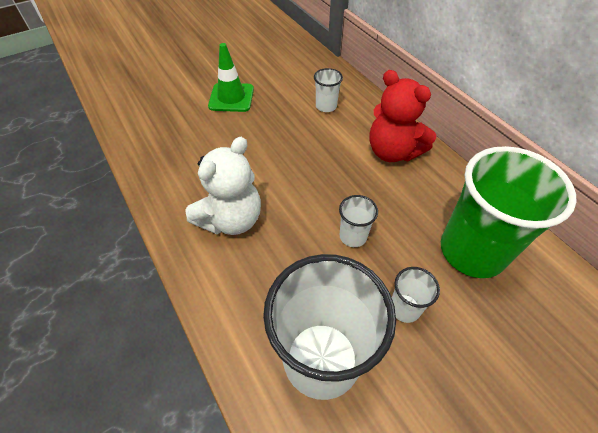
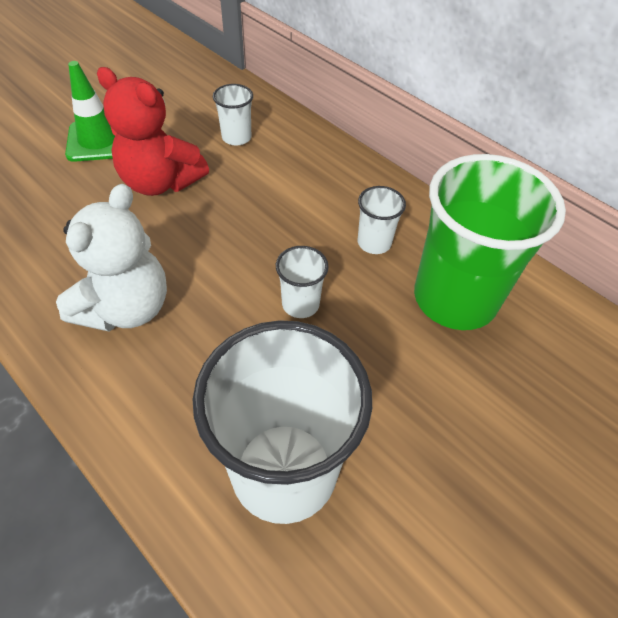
camera: 15 degrees left, 0 degrees up
(392, 152) = (335, 187): red teddy bear -> red teddy bear (160, 182)
(404, 308) = (382, 384): white cup -> white cup (374, 242)

